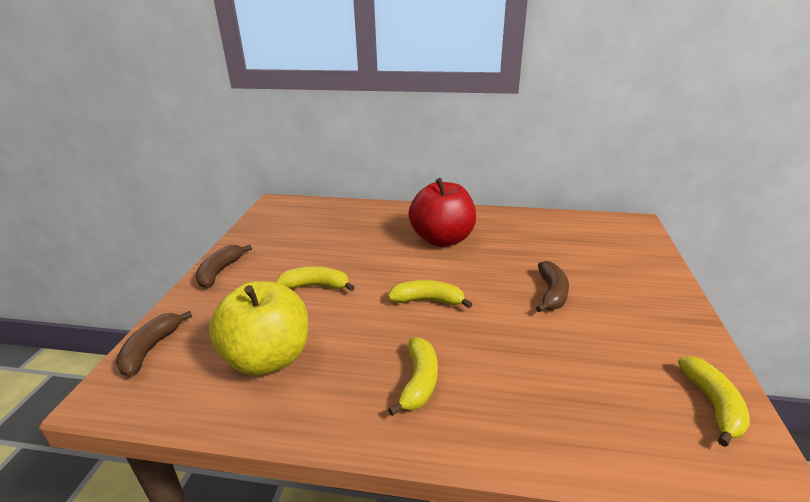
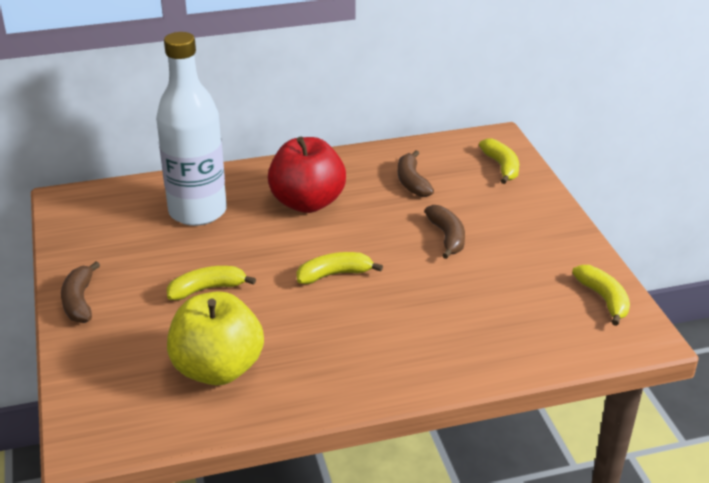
camera: 25 degrees left, 5 degrees up
(151, 349) = (86, 396): brown banana -> brown banana (412, 182)
(355, 228) = (197, 212): none -> white bottle
(419, 382) = (372, 348): yellow banana -> yellow banana (501, 167)

